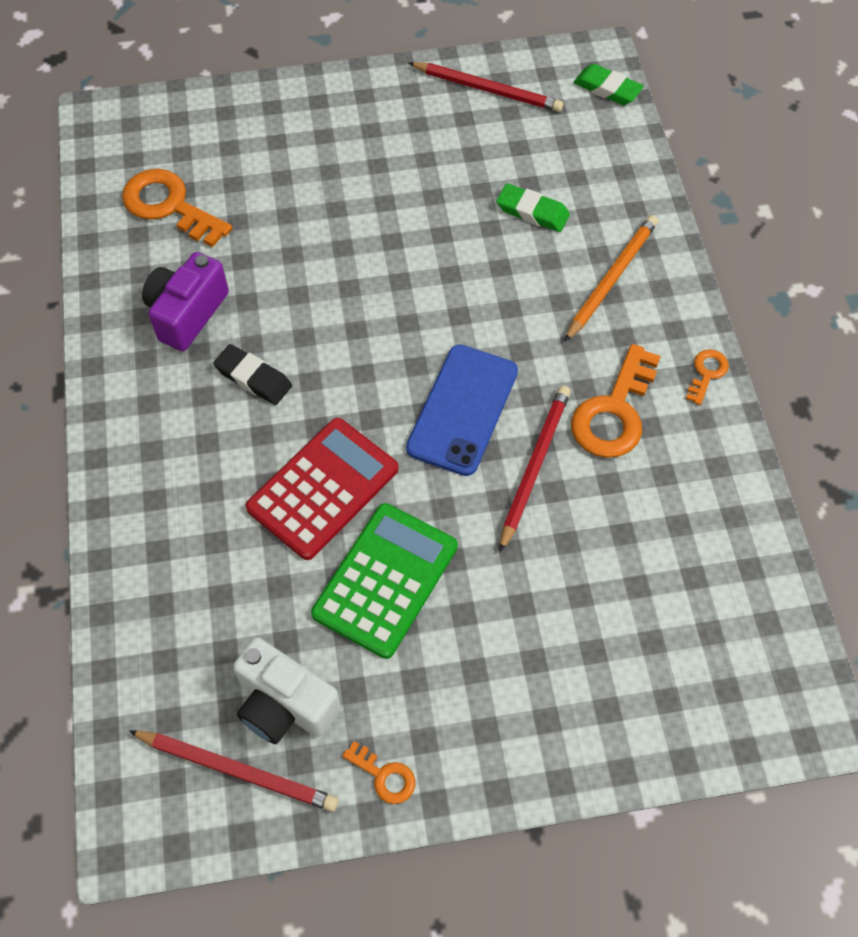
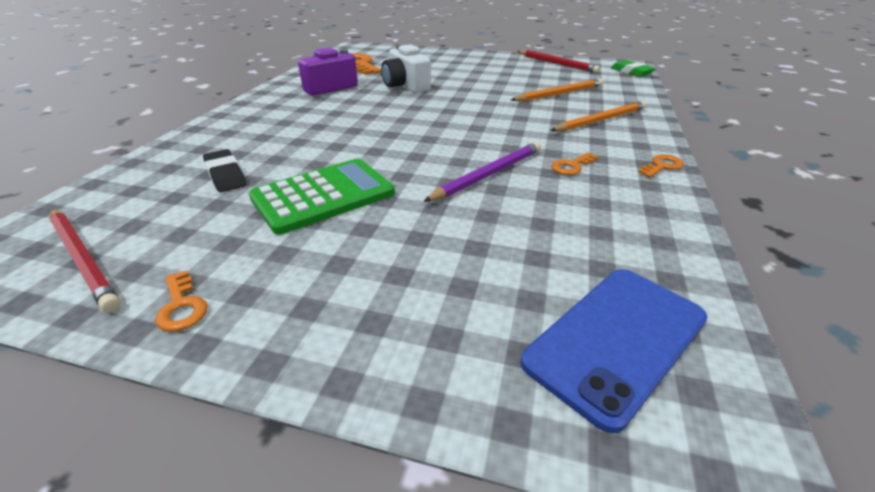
camera: 25 degrees right, 25 degrees down
(253, 378) = (338, 109): black eraser -> black eraser (225, 175)
(284, 704) = (171, 234): white camera -> white camera (405, 86)
(323, 488) = (329, 150): red calculator -> none
(463, 410) = (455, 143): blue phone -> blue phone (617, 340)
(532, 212) = (559, 94): green eraser -> orange pencil
(534, 466) = (488, 174): red pencil -> purple pencil
(614, 412) = (571, 166): orange key -> orange key, size x0.50

